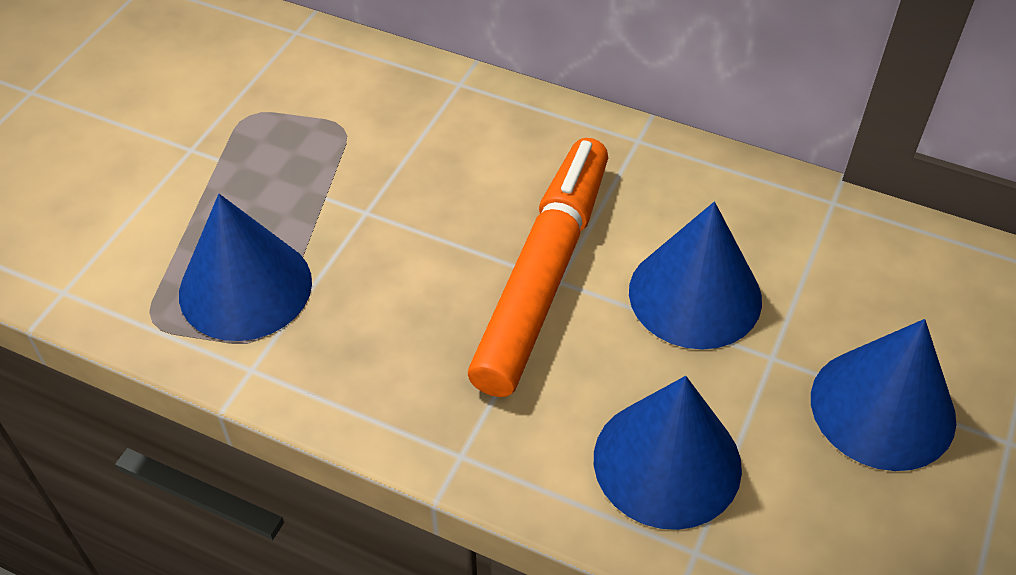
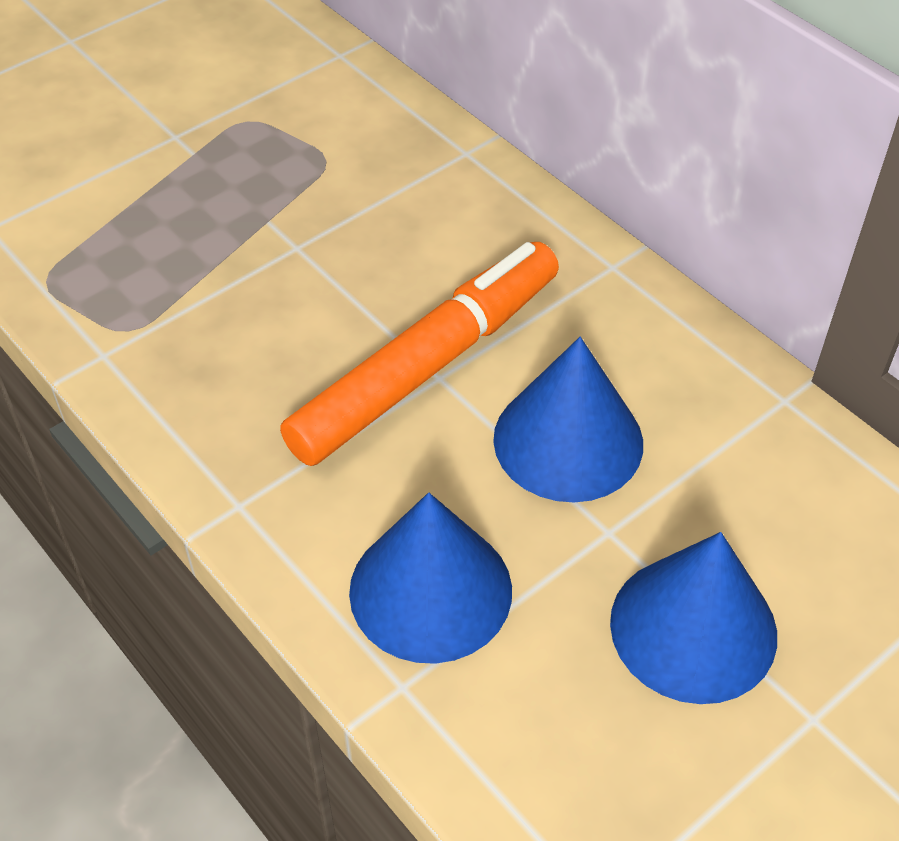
camera: 25 degrees right, 0 degrees up
(245, 287) = (143, 279): blue cone -> none

